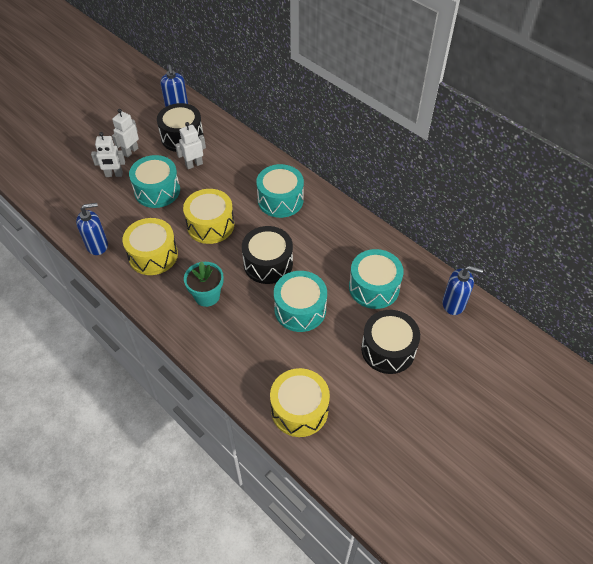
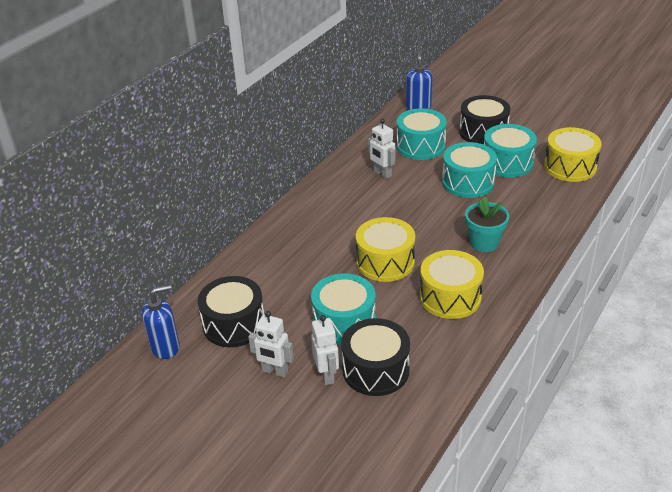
camera: 100 degrees left, 15 degrees down
(97, 245) = (458, 351): blue soap dispenser -> none
(194, 164) = (286, 300): white robot -> white robot (382, 173)
(268, 263) = (422, 210): black drum -> black drum (376, 370)
(280, 200) = (327, 218): turquoise drum -> turquoise drum (507, 163)

